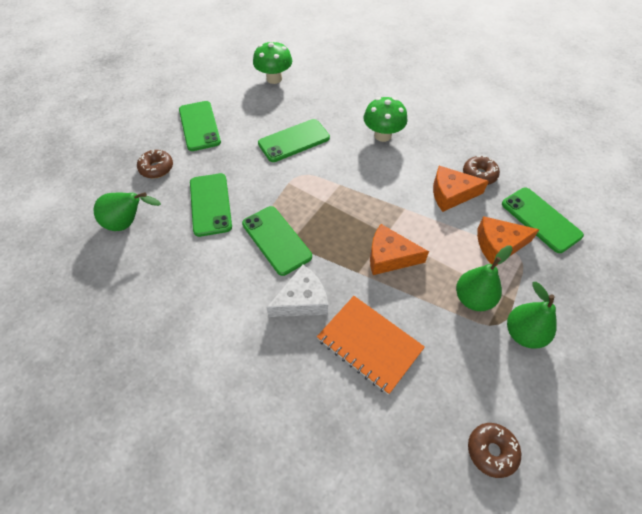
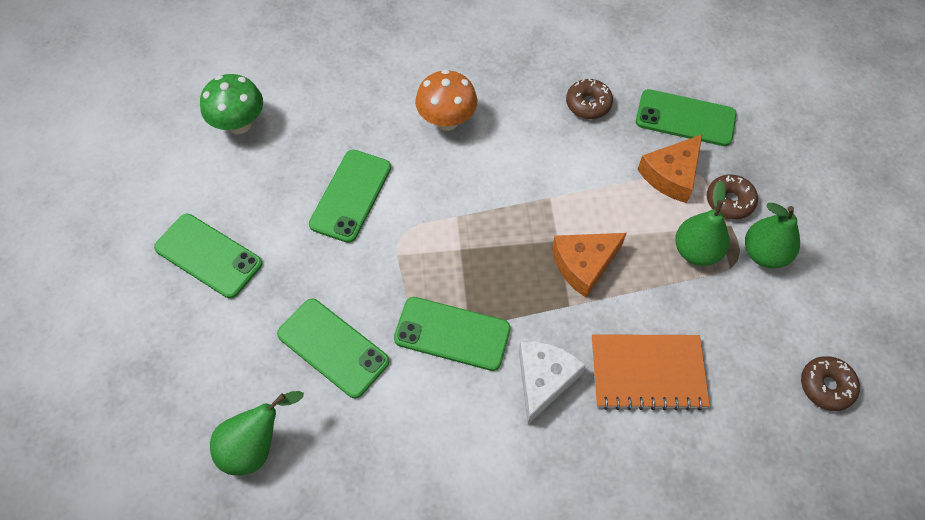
camera: 40 degrees left, 5 degrees up
(156, 168) = (213, 351): brown donut -> brown donut (729, 201)
(382, 135) = (446, 120): green mushroom -> orange mushroom
(451, 194) = (580, 147): orange cheese -> none

